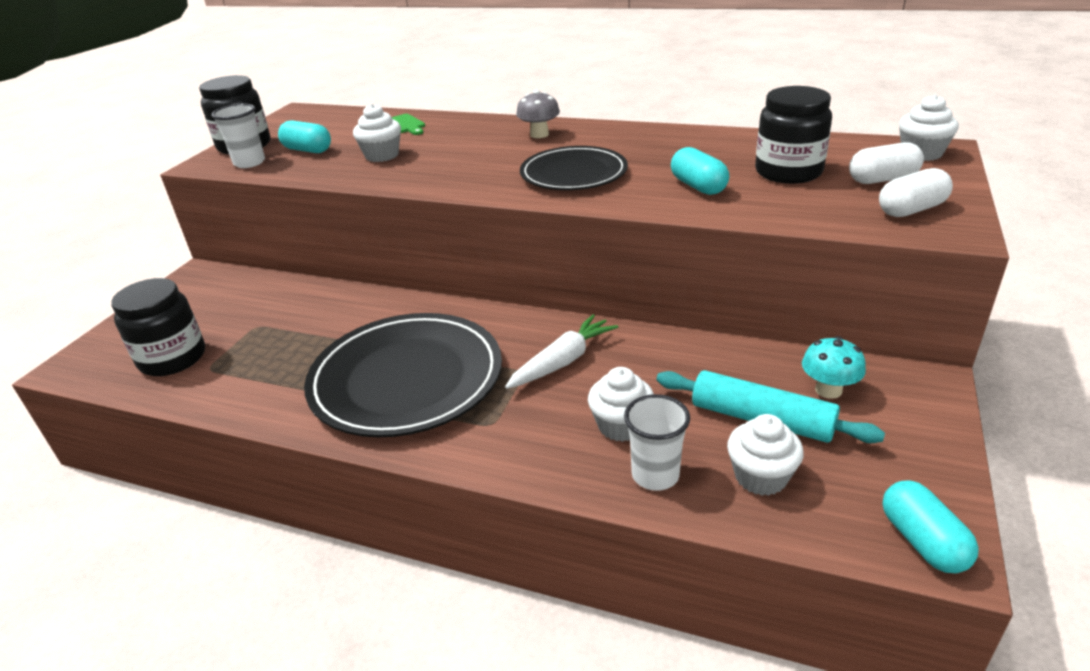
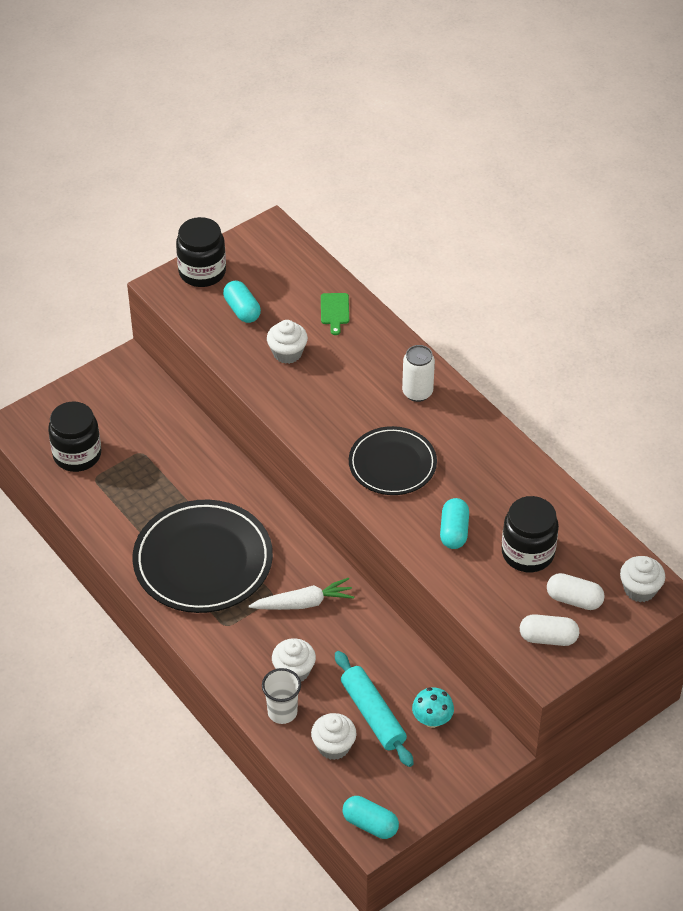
camera: 30 degrees right, 15 degrees up
(249, 163) = (193, 305): white cup -> none
(539, 134) = (417, 392): grey mushroom -> white can
(922, 541) = (370, 824): turquoise capsule -> turquoise capsule turned 75 degrees counterclockwise

